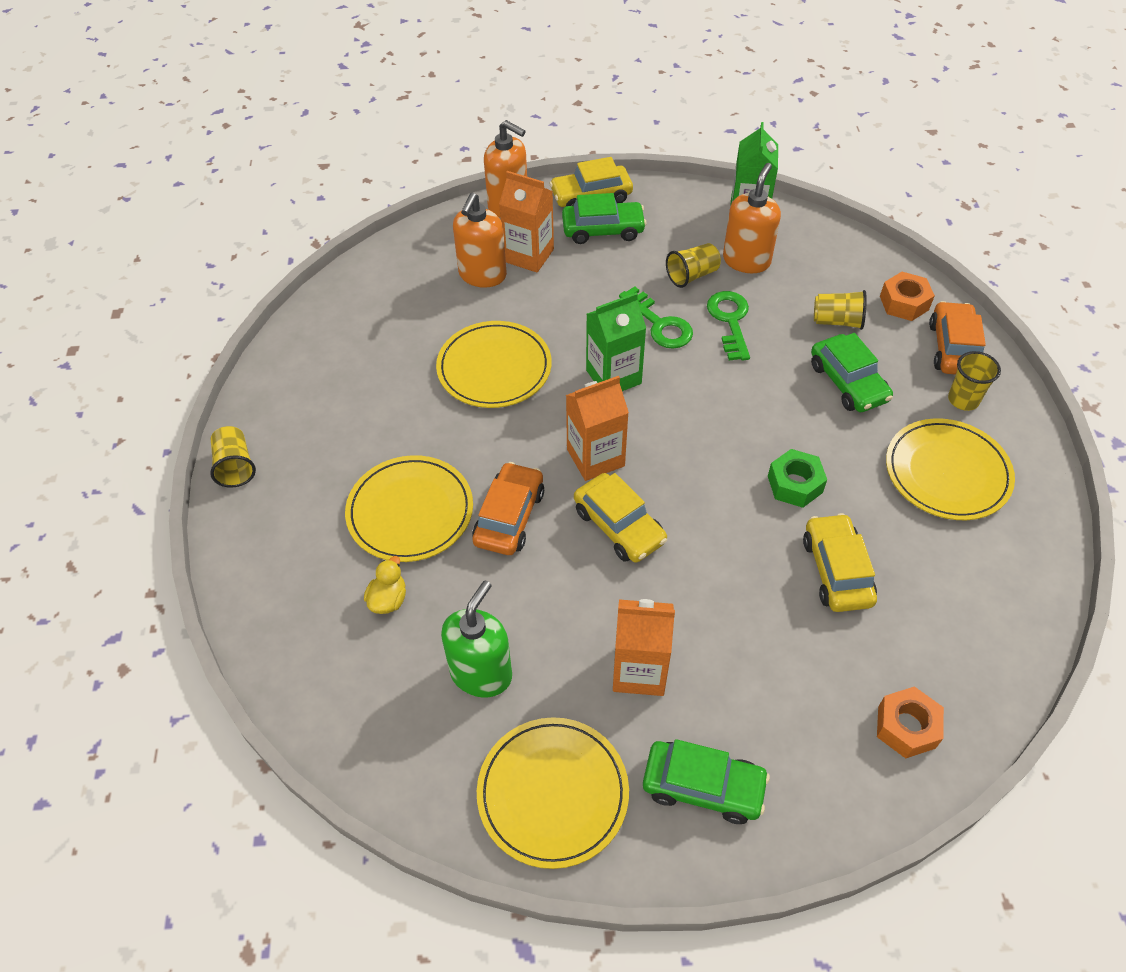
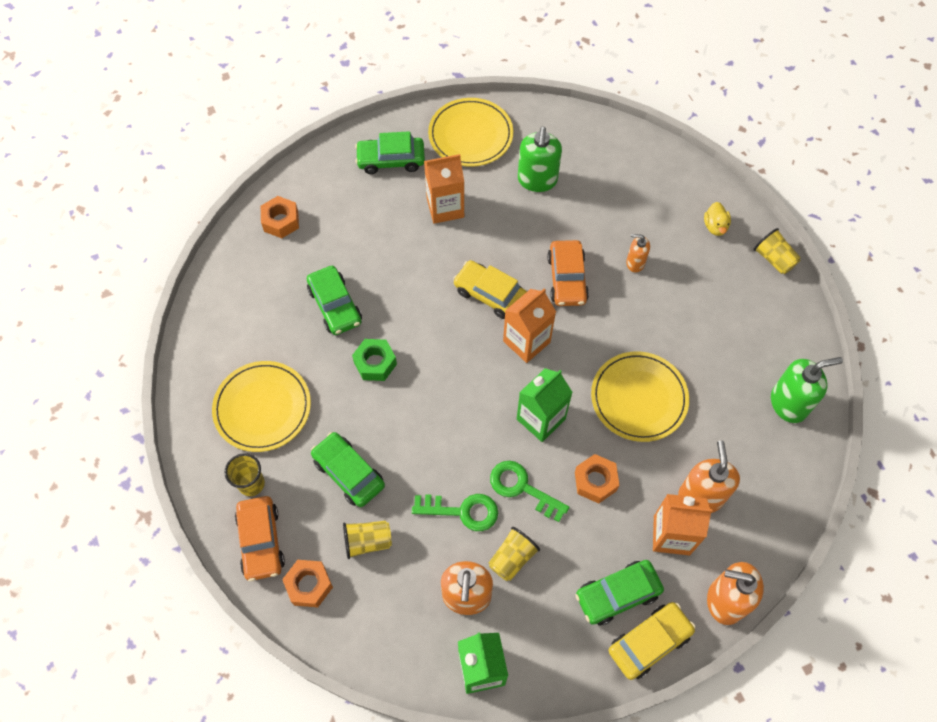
camera: 160 degrees right, 10 degrees up
(338, 323) = (788, 403): none -> green soap dispenser
(388, 599) = (615, 204): yellow duck -> yellow duck (715, 226)
(410, 511) = (635, 263): yellow plate -> orange soap dispenser
(581, 311) = (595, 481): none -> orange nut
(730, 321) = (462, 511): green key -> green key turned 60 degrees counterclockwise
(836, 570) = (335, 305): yellow car -> green car

